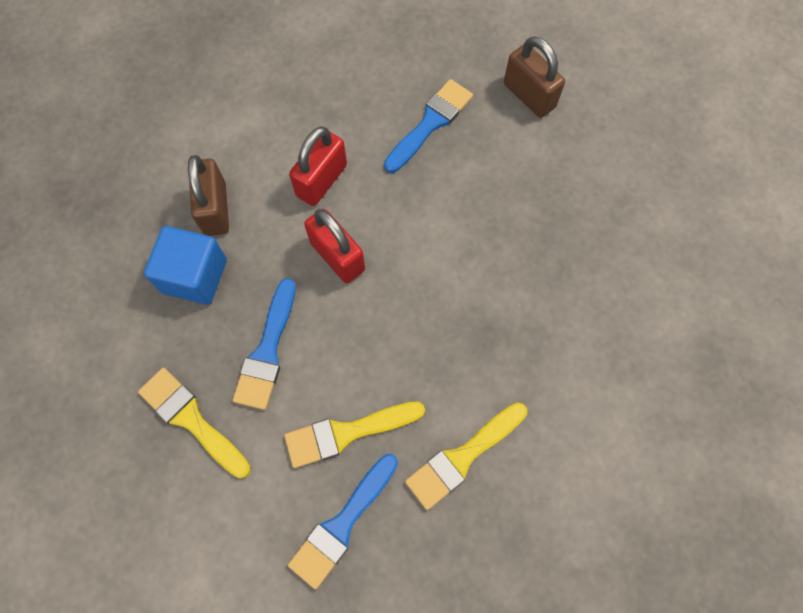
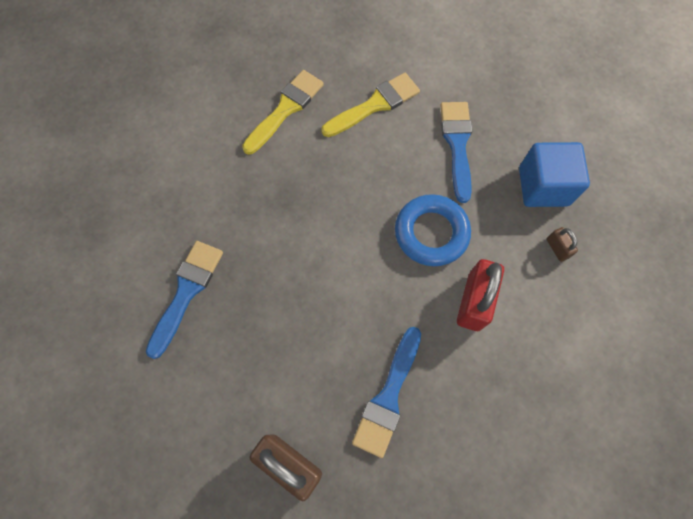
camera: 165 degrees right, 0 degrees up
(192, 420) = (490, 87): yellow brush -> none
(215, 209) = (557, 248): brown padlock -> brown padlock, size x0.49
(337, 256) = (431, 233): red padlock -> blue ring
(342, 523) = (359, 53): blue brush -> blue brush (186, 292)

